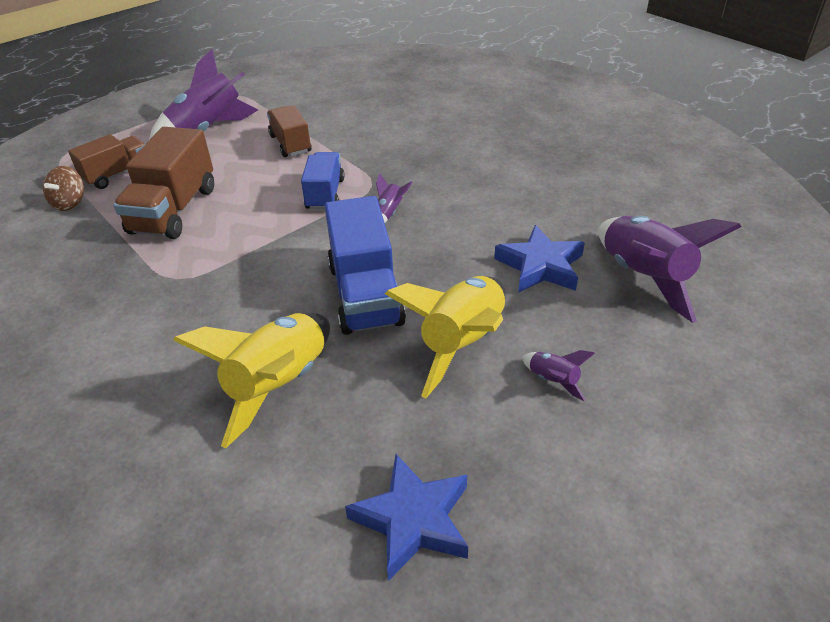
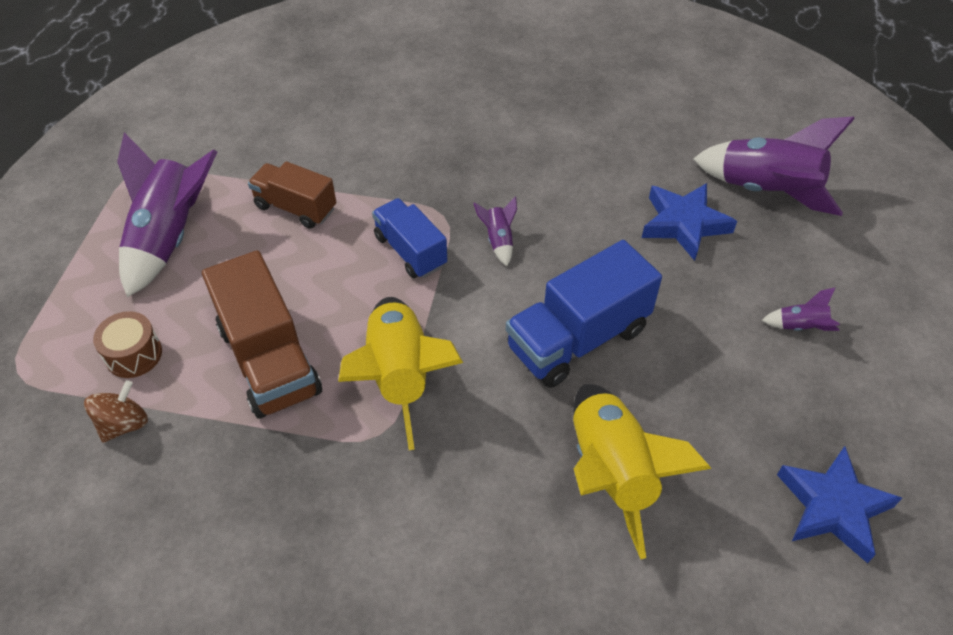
camera: 40 degrees left, 10 degrees up
(70, 203) = (124, 424): brown spinning top -> brown spinning top turned 120 degrees counterclockwise
(117, 174) = (134, 354): brown truck -> brown drum
(365, 294) = (577, 338): blue truck -> blue truck turned 105 degrees clockwise
(462, 343) = (705, 336): yellow rocket -> yellow rocket (400, 376)

